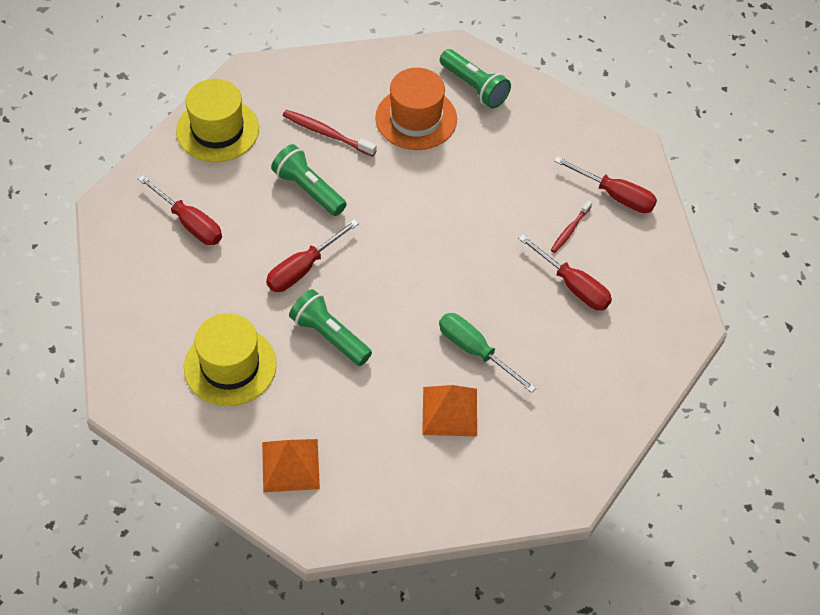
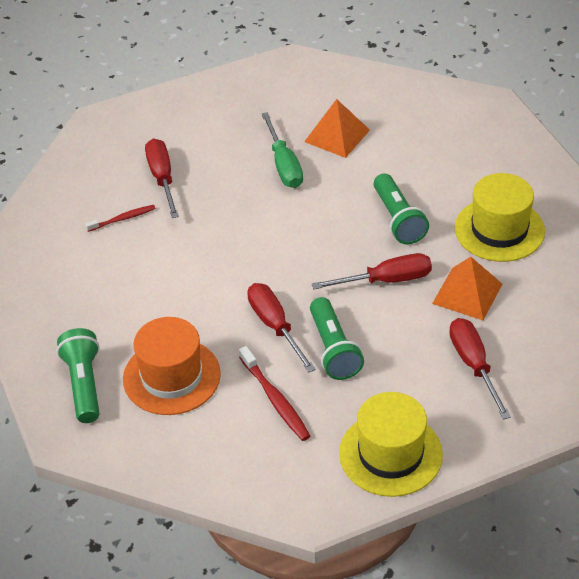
camera: 145 degrees left, 10 degrees down
(290, 465) = (487, 147): orange pyramid -> orange pyramid (467, 293)
(615, 195) = (55, 230): red screwdriver -> red screwdriver (275, 326)

